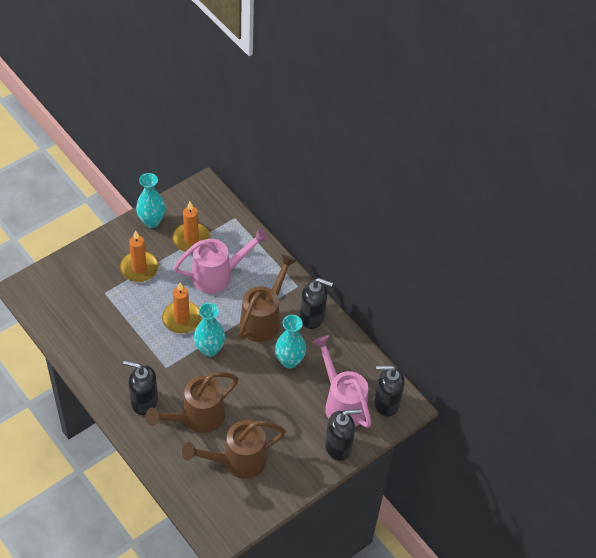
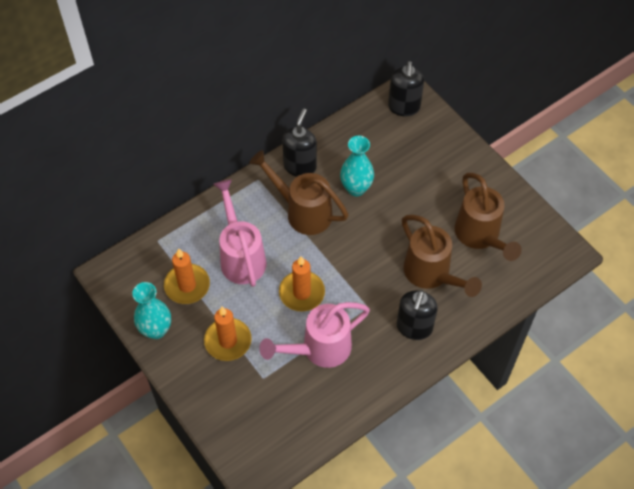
camera: 85 degrees left, 5 degrees up
(209, 349) = (343, 264): turquoise vase -> none
(338, 447) = (456, 148): black soap dispenser -> none
(342, 403) = (406, 144): pink watering can -> pink watering can (319, 349)

